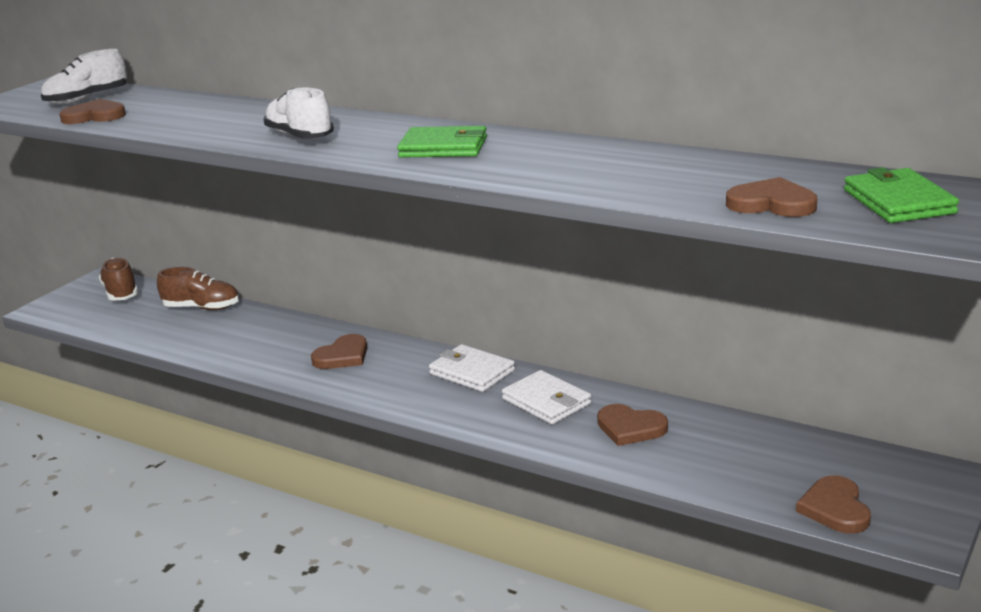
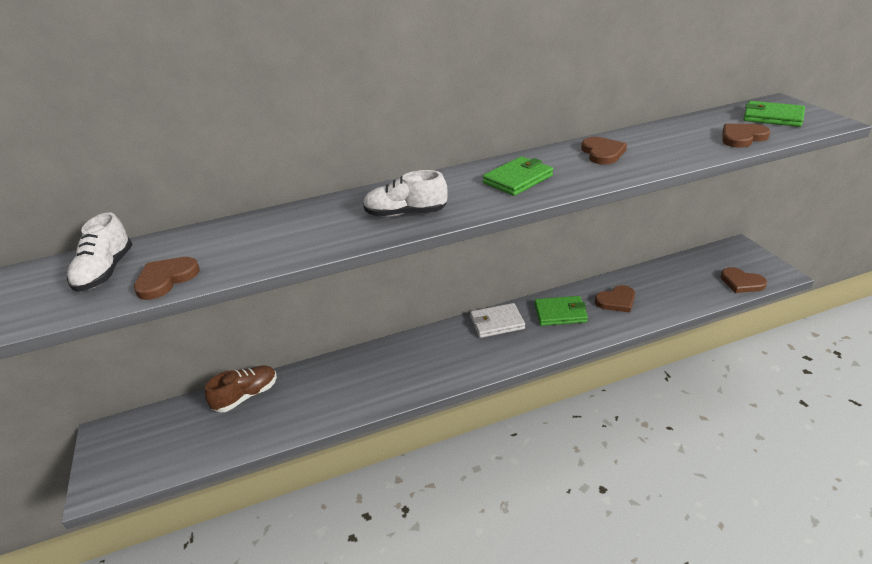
camera: 50 degrees left, 10 degrees up
(121, 293) = (149, 429): brown shoe -> none
(342, 356) = (411, 361): brown heart -> brown heart (602, 153)
(546, 401) = (560, 313): white wallet -> green wallet

